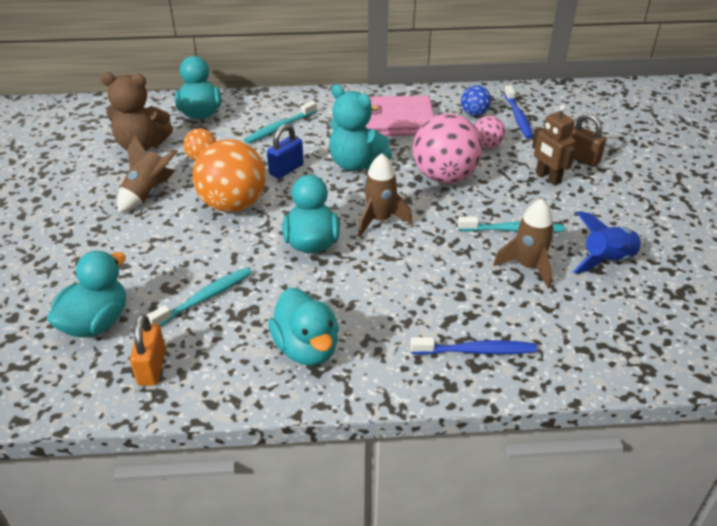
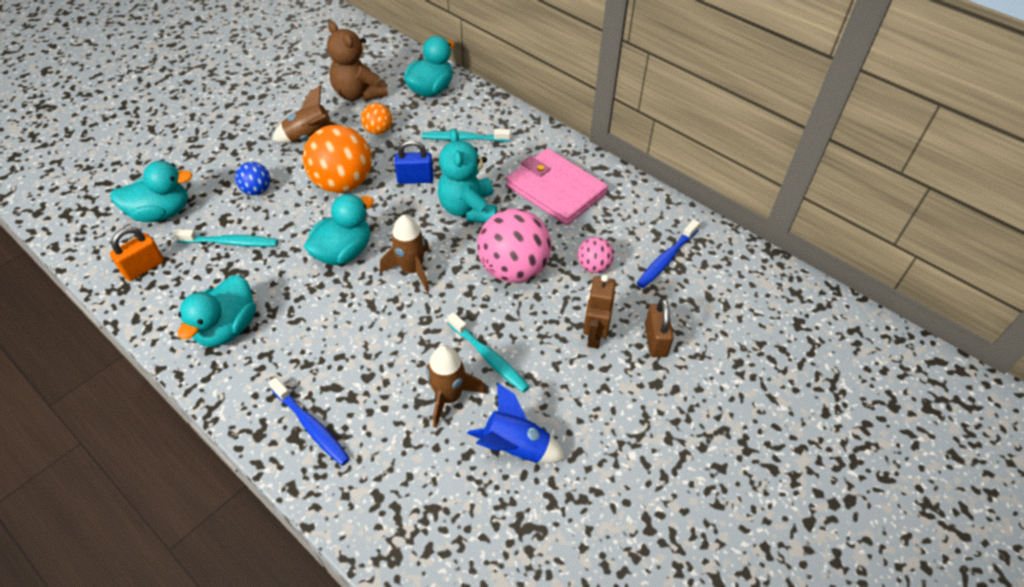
camera: 45 degrees right, 10 degrees up
(474, 113) = (633, 228): blue ball -> blue ball (257, 190)

